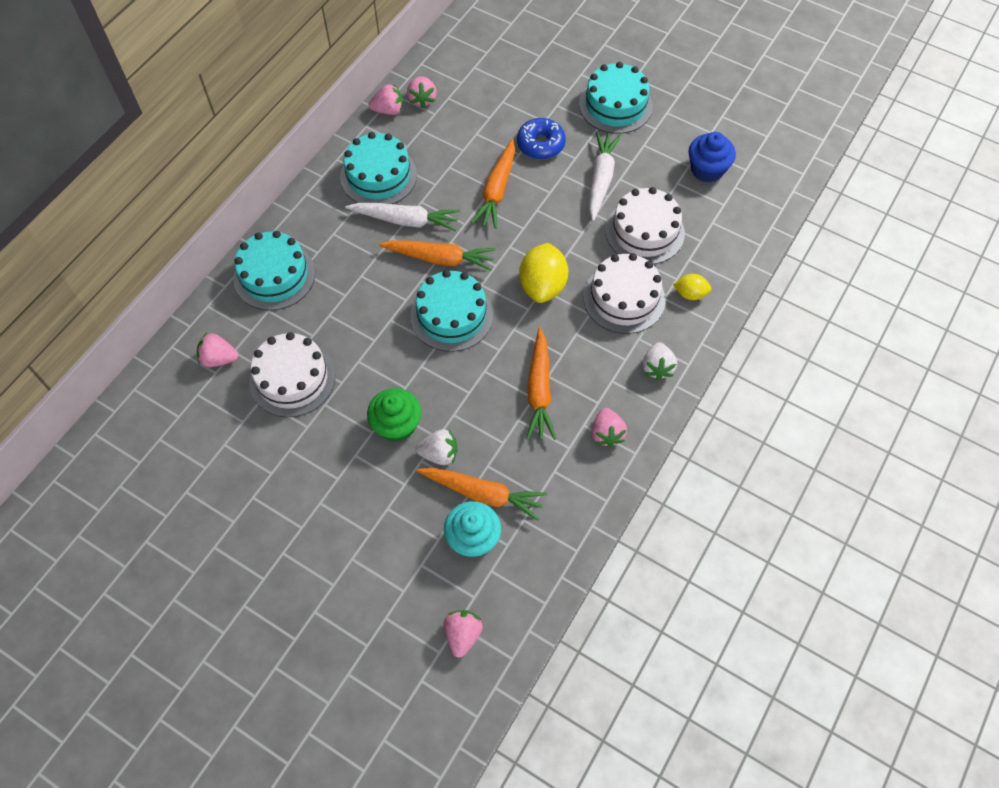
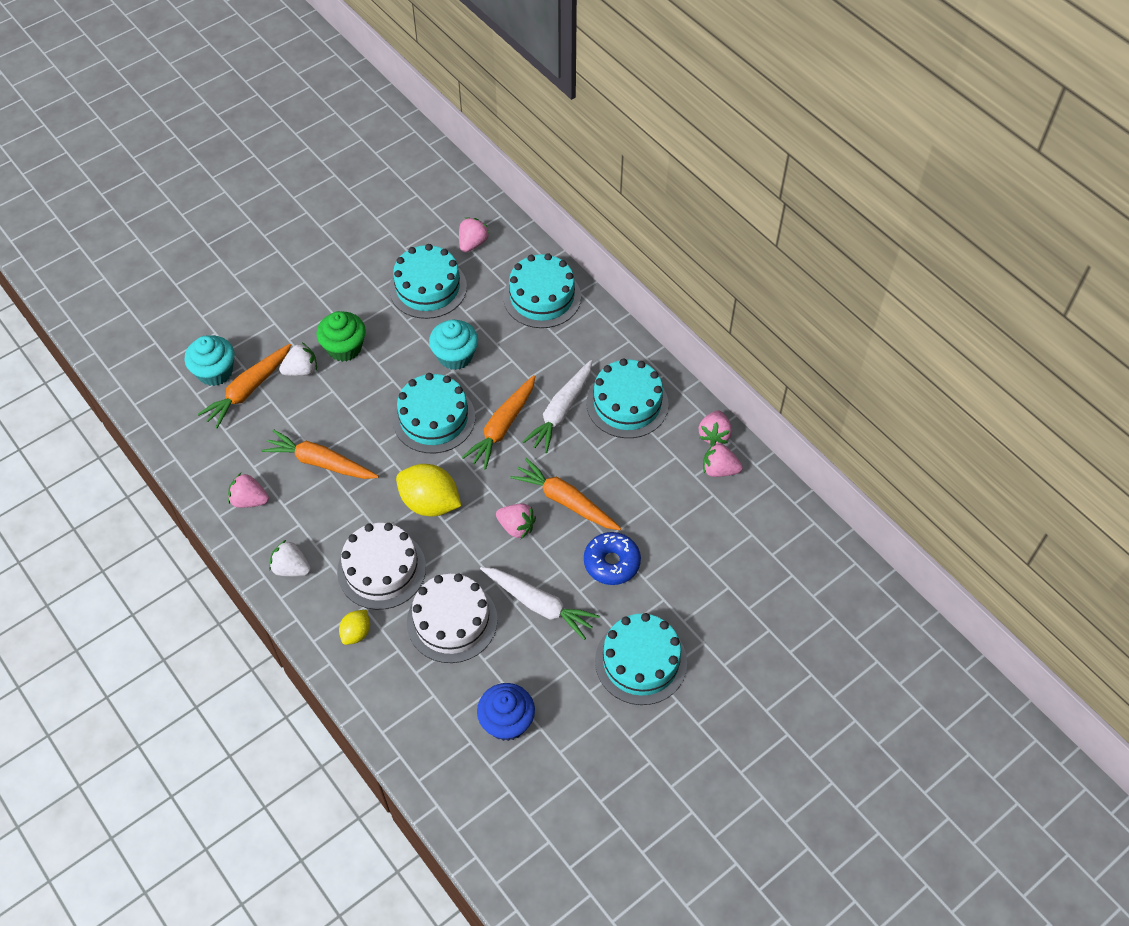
camera: 110 degrees right, 5 degrees down
(292, 378) = (428, 287): white cake -> turquoise cake
(372, 323) = (455, 356): none -> turquoise cupcake
(439, 454) = (301, 370): white strawberry -> white strawberry turned 135 degrees counterclockwise
(462, 635) = (145, 343): pink strawberry -> pink strawberry (516, 527)

